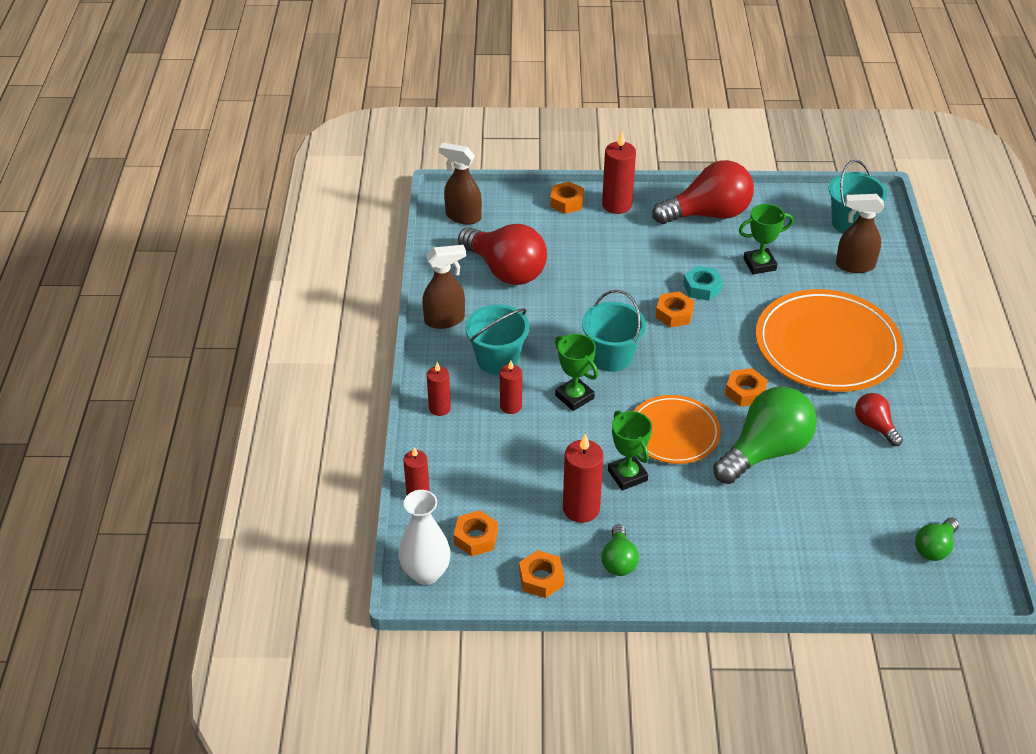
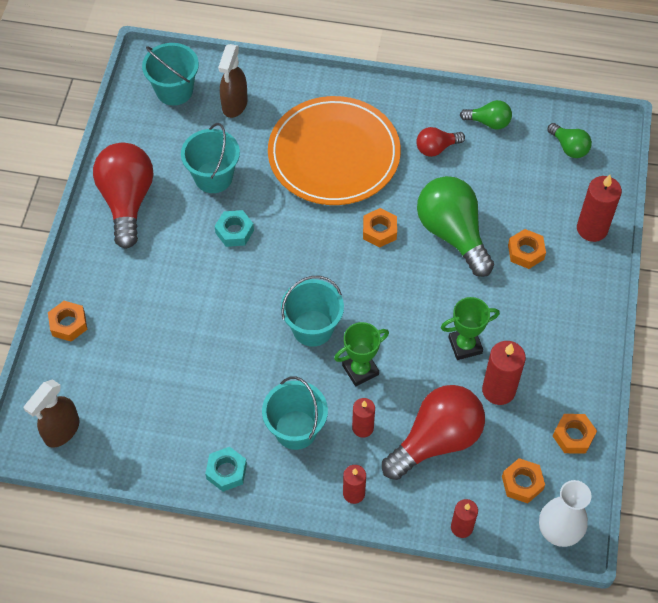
camera: 80 degrees left, 15 degrees up
(445, 320) = (226, 471): brown spray bottle -> turquoise nut
(505, 270) = (163, 401): red light bulb -> red light bulb (436, 440)
(617, 205) = (87, 278): red candle -> red candle (592, 229)
(618, 561) = (560, 372): green light bulb -> green light bulb (488, 122)
(673, 432) = (419, 298): orange plate -> none
(674, 314) = (266, 263): orange nut -> orange nut (526, 252)
(759, 264) = (213, 177): green trophy -> turquoise bucket

